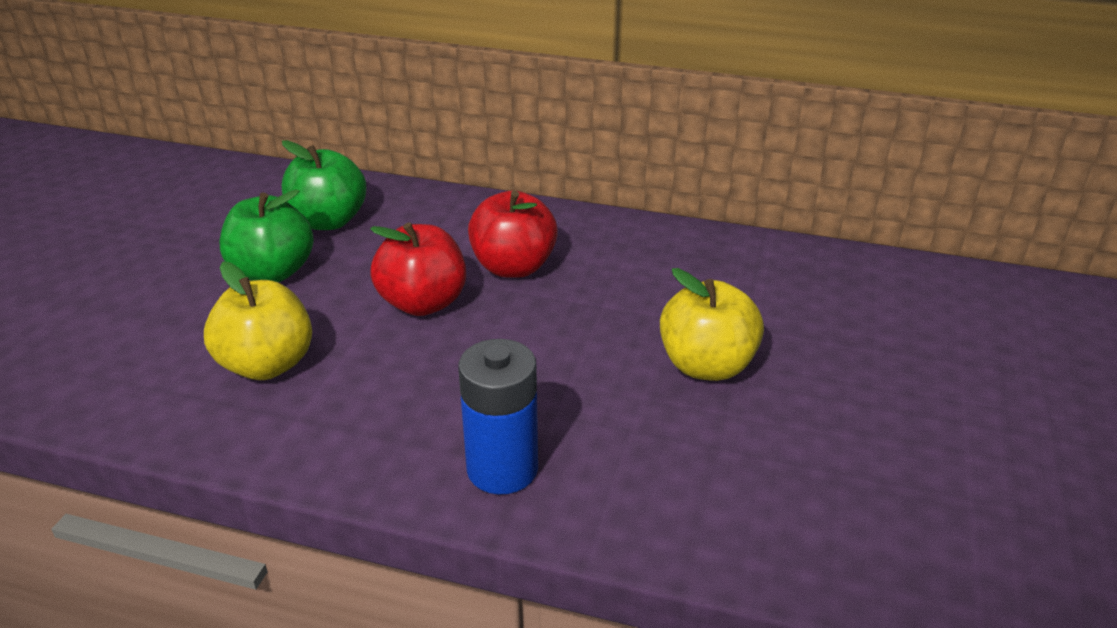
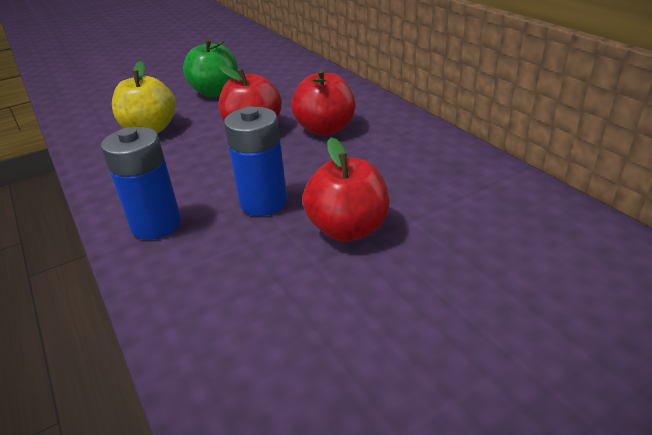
camera: 45 degrees right, 0 degrees up
(328, 221) = (273, 78): green apple -> none
(582, 382) = (263, 202): none -> blue battery
(706, 365) = (348, 229): yellow apple -> red apple

